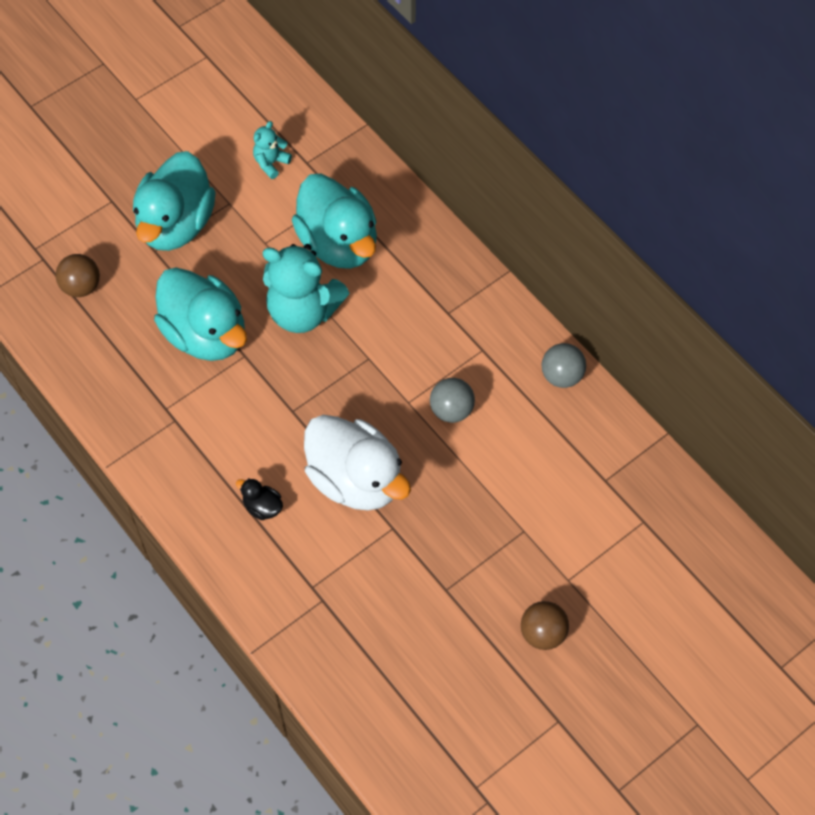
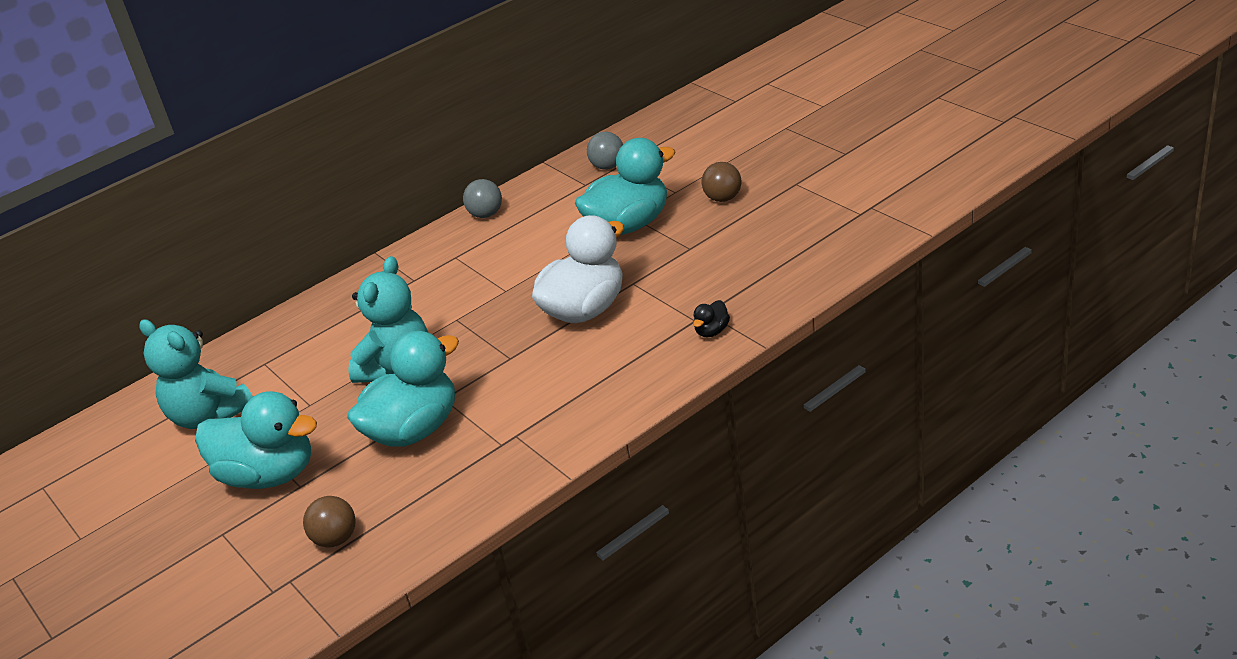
camera: 85 degrees left, 25 degrees down
(262, 507) = (614, 361): black duck -> black duck (712, 331)
(271, 163) = (209, 415): turquoise teddy bear -> turquoise teddy bear, size x2.12
(338, 243) = (322, 355): turquoise duck -> turquoise duck (629, 225)
(451, 410) = (515, 266): grey ball -> grey ball (608, 166)

